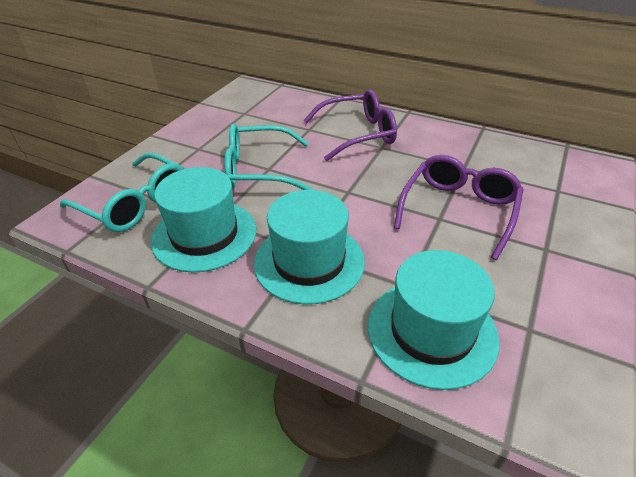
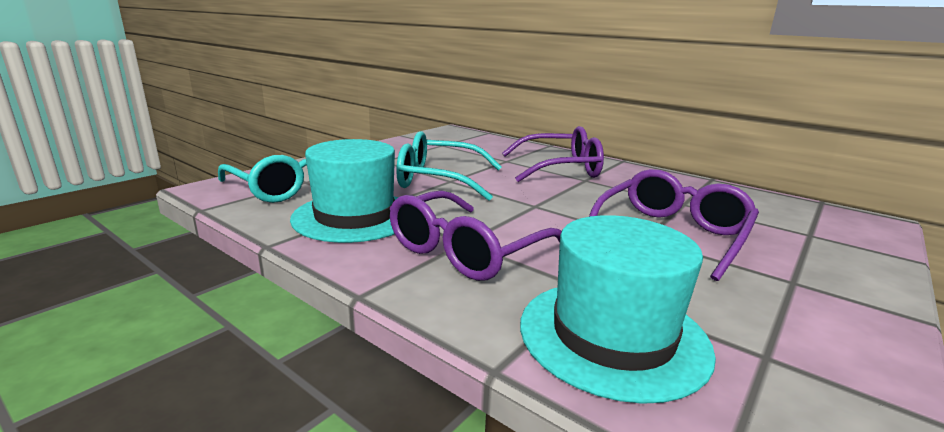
camera: 10 degrees right, 20 degrees down
(309, 261) = (467, 251): turquoise hat -> purple glasses

